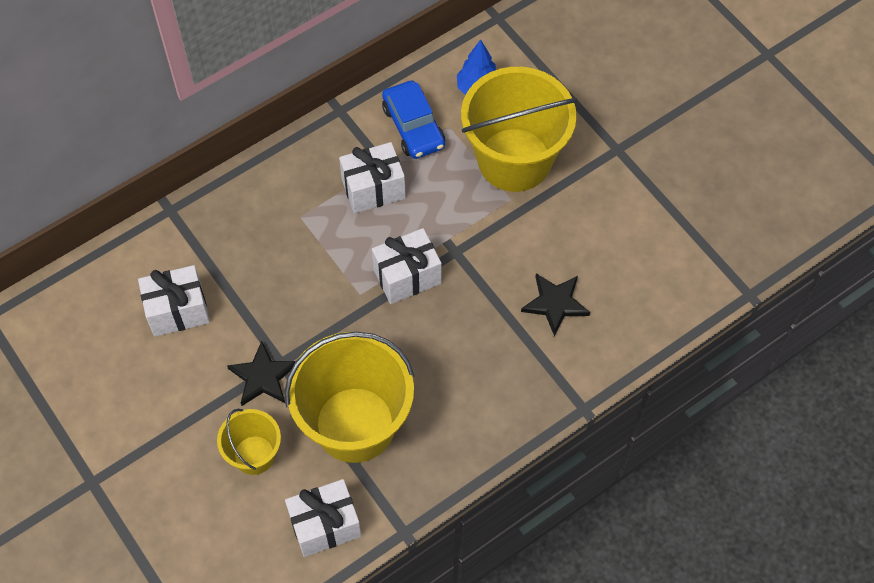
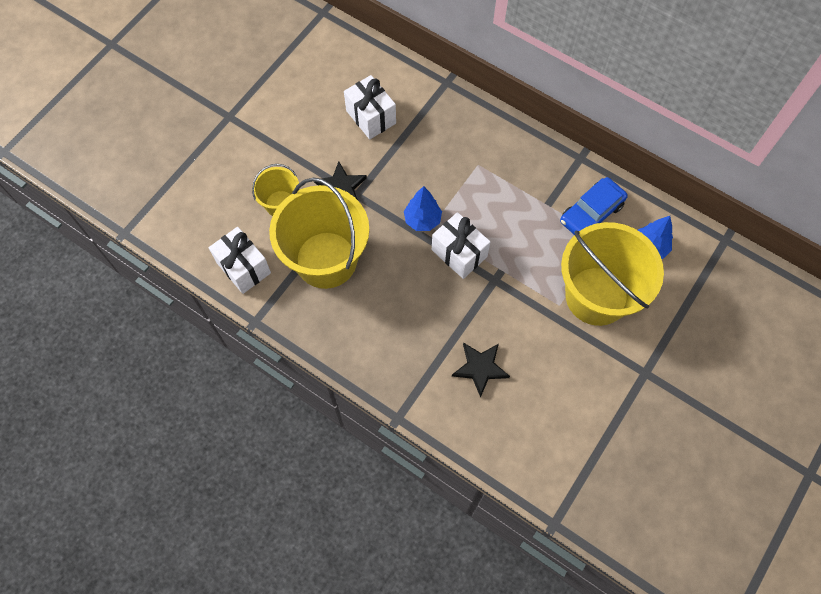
camera: 70 degrees right, 5 degrees up
(347, 300) = (422, 220): none -> blue tree
(373, 189) = (523, 204): white gift -> none

